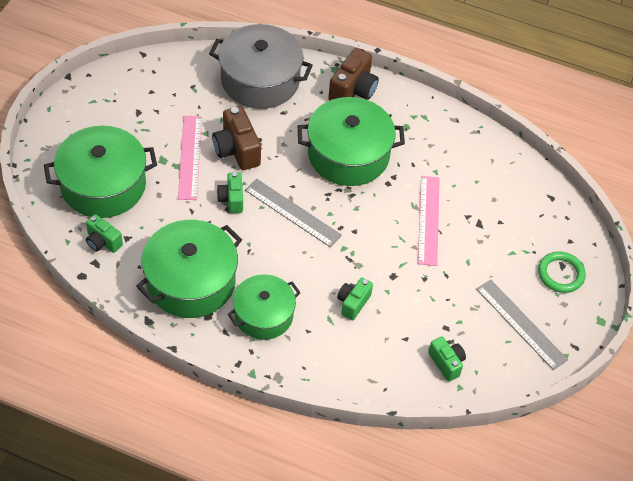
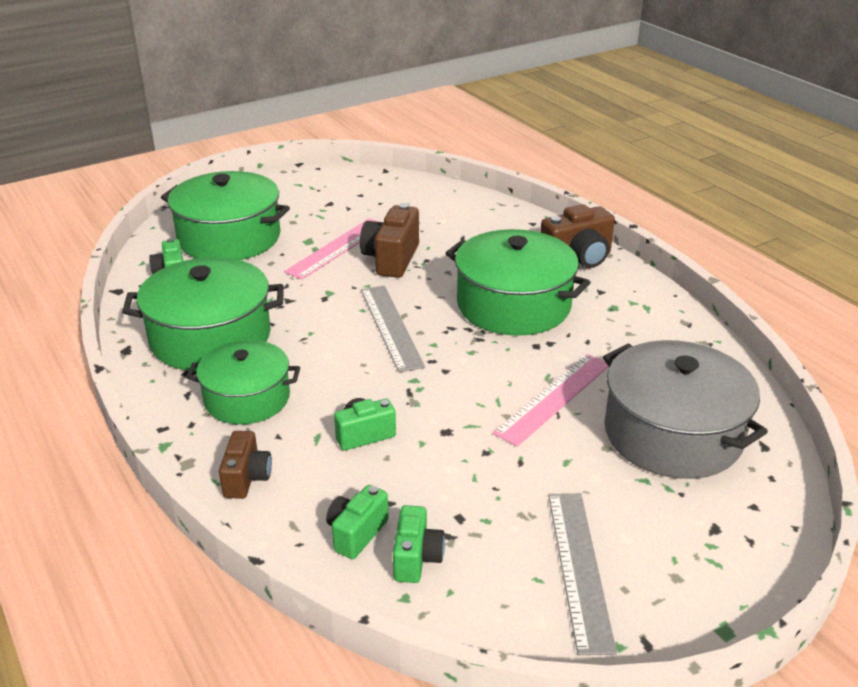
camera: 40 degrees right, 20 degrees down
(231, 199) = (338, 292): green camera -> green camera (356, 533)
(260, 80) = (480, 220): grey pot -> grey pot (673, 434)
(320, 367) = (247, 478): none -> brown camera
(560, 274) = (703, 538): green ring -> none

